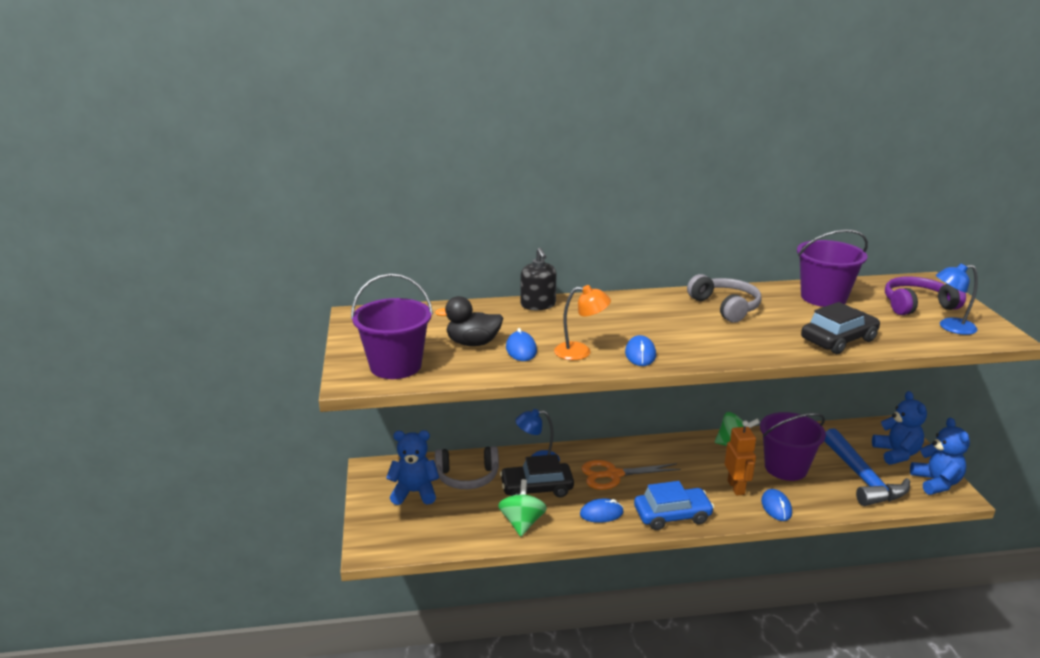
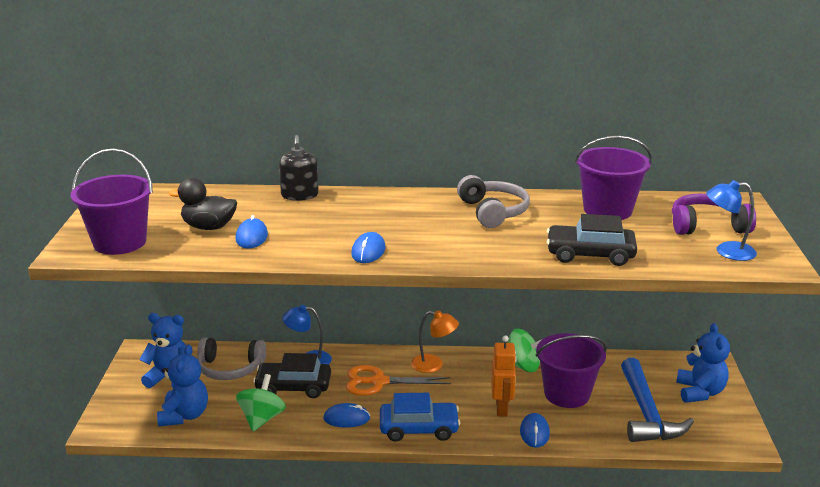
camera: 10 degrees right, 0 degrees up
(580, 352) = (309, 244): orange lamp -> orange lamp (434, 365)
(838, 340) = (590, 254): black car -> black car turned 150 degrees counterclockwise
(936, 483) = (728, 427): blue teddy bear -> blue teddy bear (184, 415)

